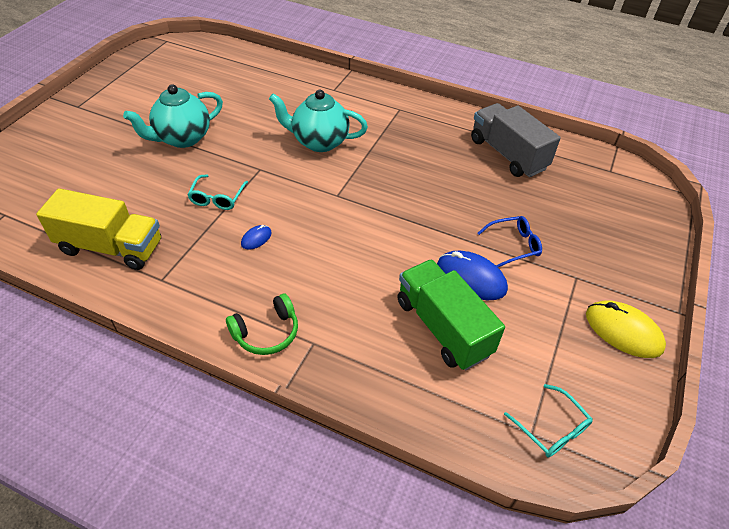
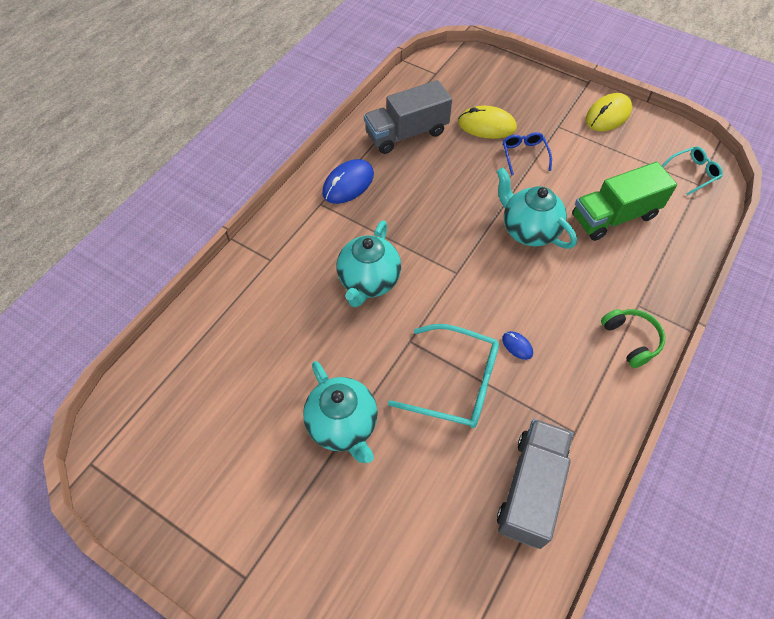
camera: 80 degrees left, 10 degrees up
(111, 247) = (531, 489): yellow truck -> grey truck
(217, 197) = (455, 383): turquoise glasses -> turquoise glasses, size x1.78
(402, 248) = (528, 230): none -> turquoise teapot
(471, 278) = (562, 189): blue mouse -> blue mouse (348, 184)
(547, 213) = (487, 125): none -> yellow mouse

